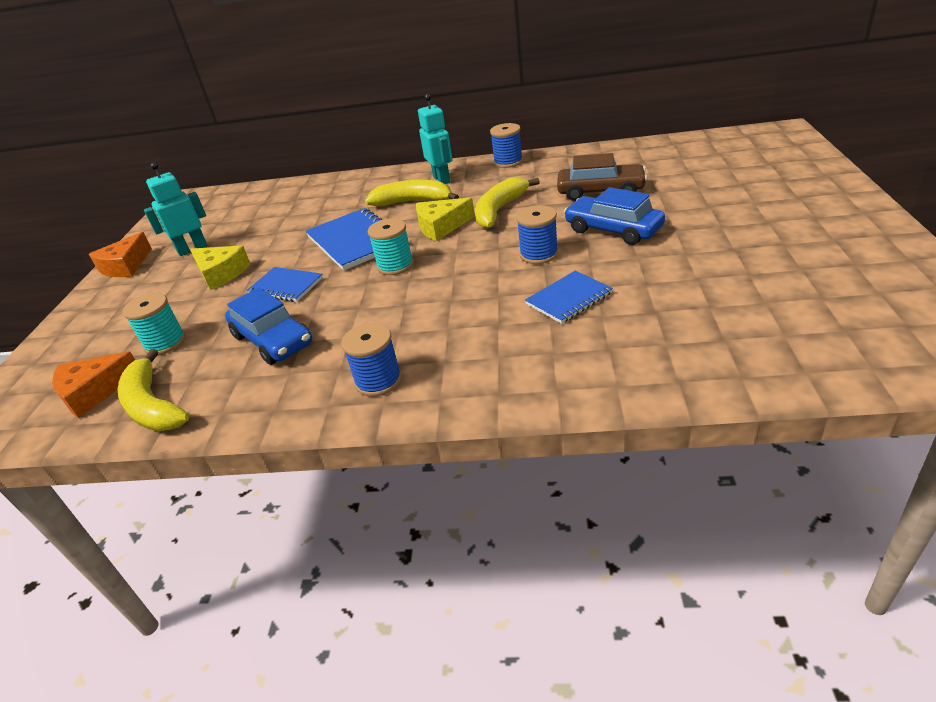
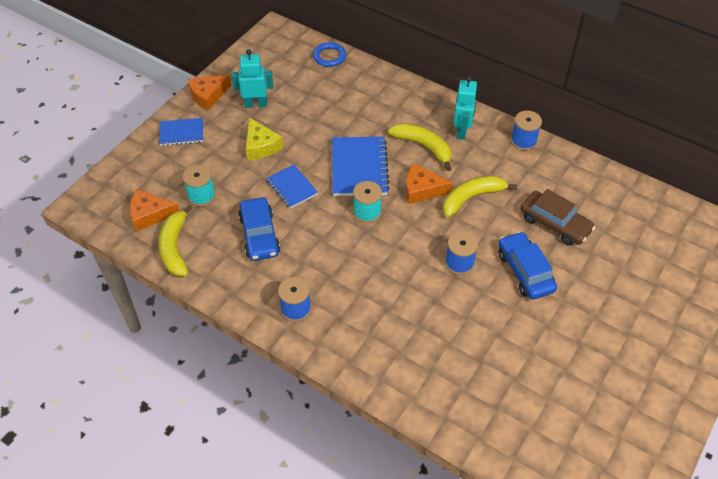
camera: 25 degrees right, 15 degrees up
(257, 191) = (329, 56): none -> blue ring
(441, 226) = (422, 190): yellow cheese -> orange cheese
(568, 299) = (443, 316): blue notebook -> blue notebook (181, 133)

